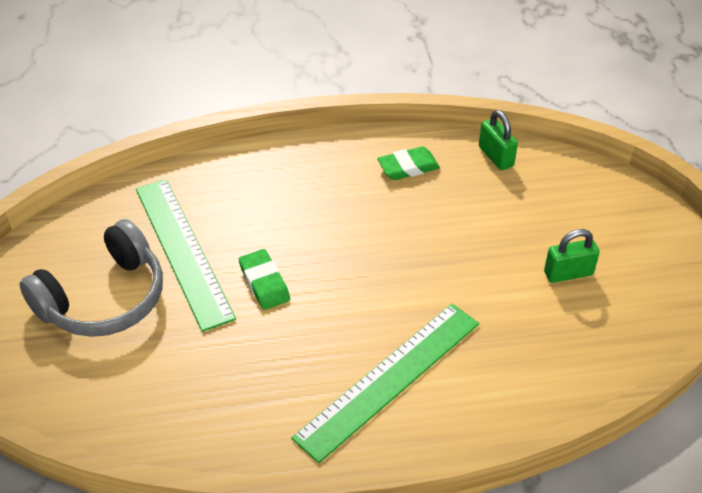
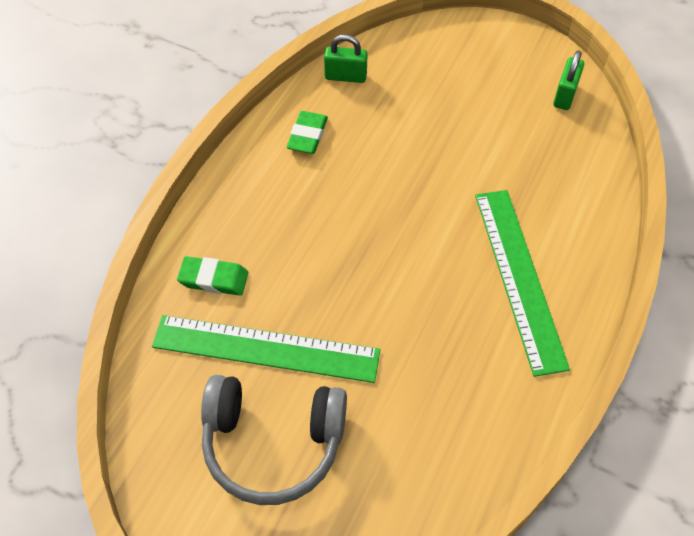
camera: 55 degrees left, 10 degrees up
(104, 298) = (273, 443): grey headphones -> grey headphones turned 105 degrees clockwise
(264, 283) = (354, 306): green eraser -> green eraser (214, 279)
(568, 273) = (498, 110): green padlock -> green padlock (565, 95)

